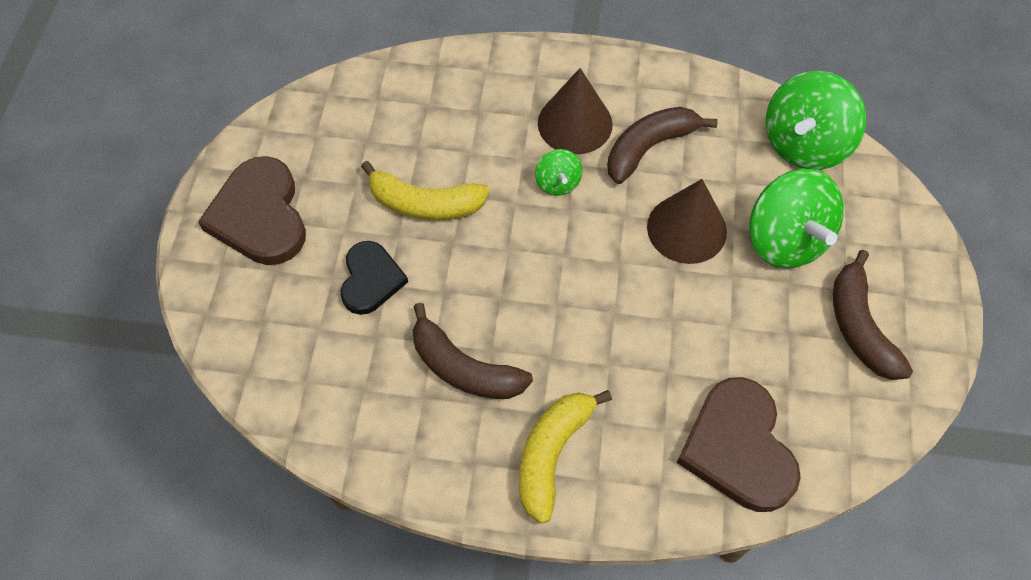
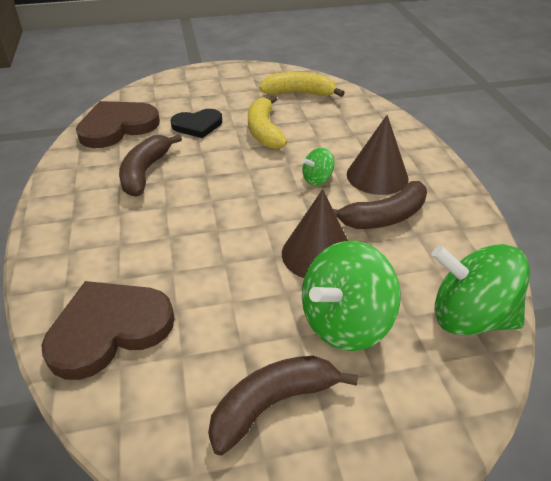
camera: 70 degrees right, 20 degrees down
(260, 216) = (223, 83): brown heart -> brown heart (117, 127)
(552, 454) = (86, 224): yellow banana -> yellow banana (299, 93)
(649, 148) = (384, 217): brown banana -> brown banana turned 120 degrees clockwise

